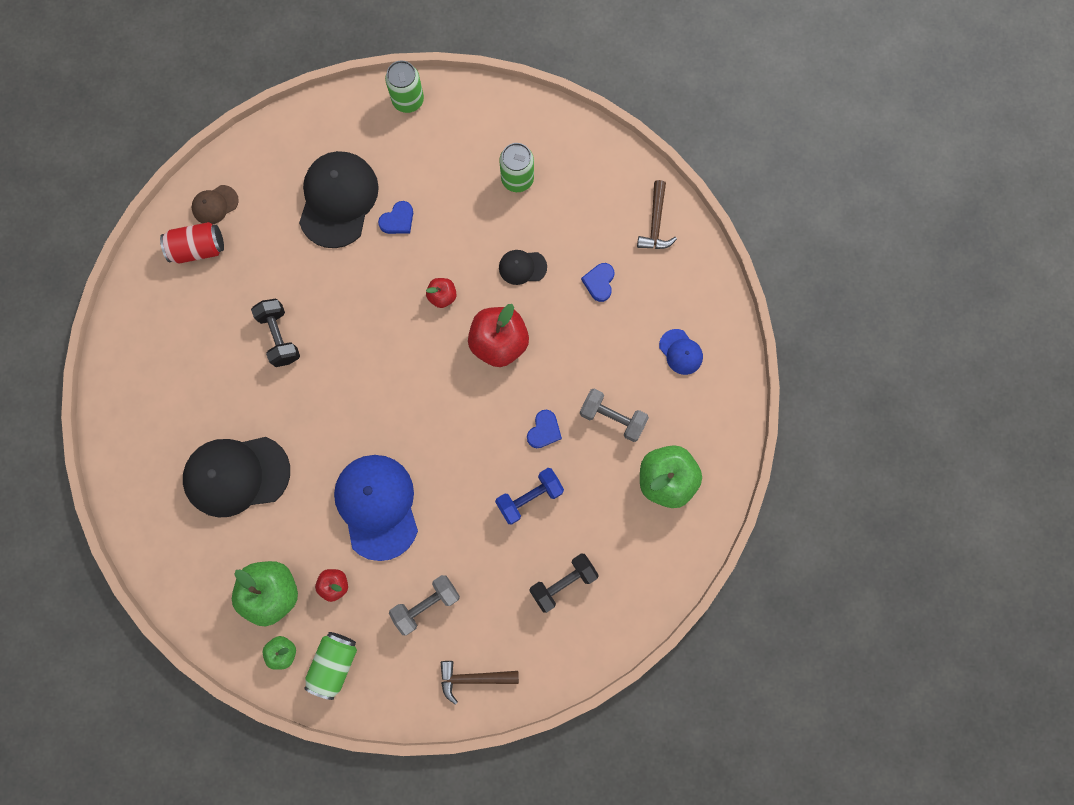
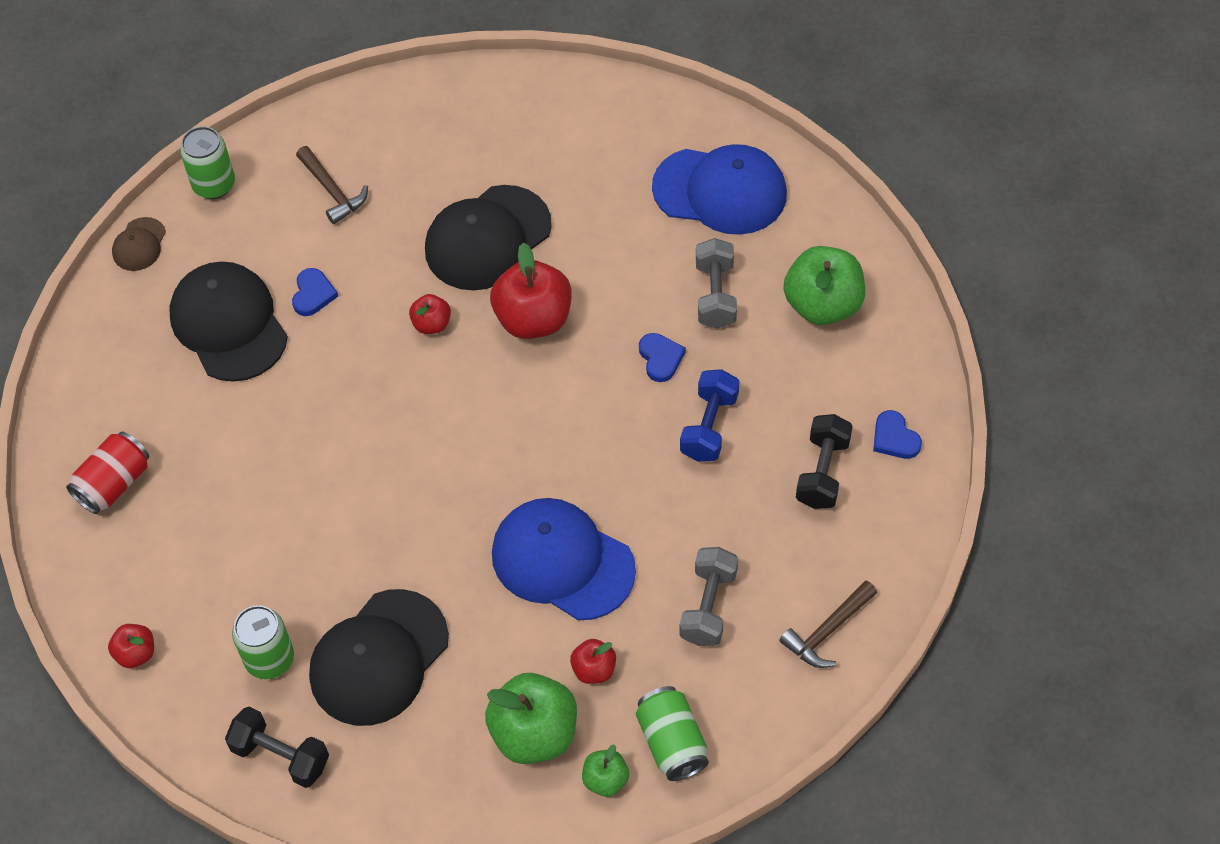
camera: 40 degrees left, 20 degrees down
(125, 361) = (136, 653): none -> red apple
(215, 205) = (92, 430): brown cap -> brown cap (139, 244)
(279, 337) = (292, 493): black dumbbell -> black dumbbell (281, 756)
(517, 179) = (402, 169): green can -> green can (270, 659)
(522, 267) = (487, 238): black cap -> black cap, size x2.10
(599, 282) = (578, 194): blue heart -> blue heart (894, 438)
(612, 418) = (715, 295): grey dumbbell -> grey dumbbell turned 75 degrees counterclockwise
(655, 223) = (580, 106): brown hammer -> brown hammer (332, 191)
(680, 352) = (720, 191): blue cap -> blue cap, size x2.10

